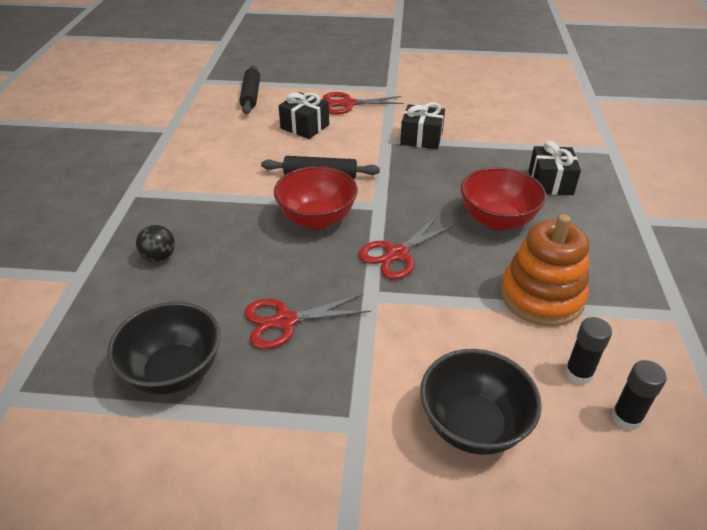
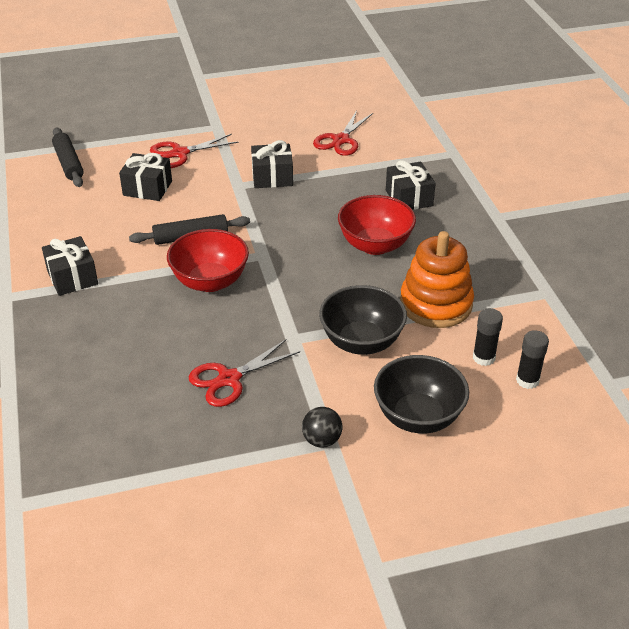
camera: 20 degrees left, 0 degrees up
(159, 257) = (77, 353): black ball -> black ball (322, 440)
(174, 371) = (154, 444): black bowl -> black bowl (361, 342)
(197, 188) = (72, 277): none -> black gift
(397, 254) = (300, 297): red scissors -> red scissors (341, 140)

